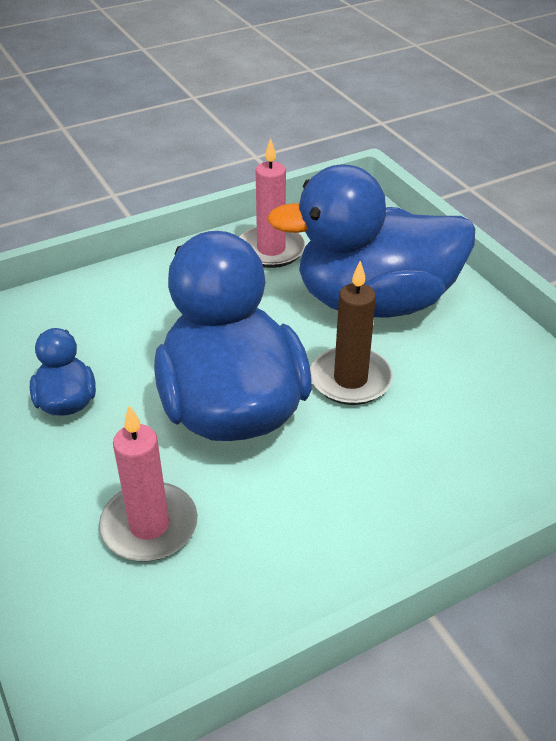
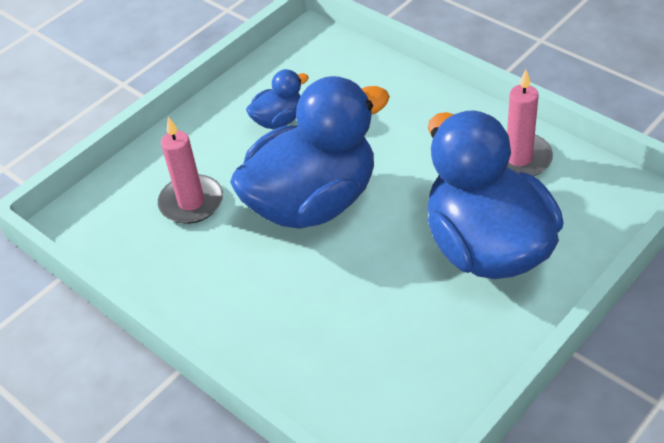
camera: 75 degrees right, 5 degrees up
(350, 379) = (378, 260): brown candle -> none

